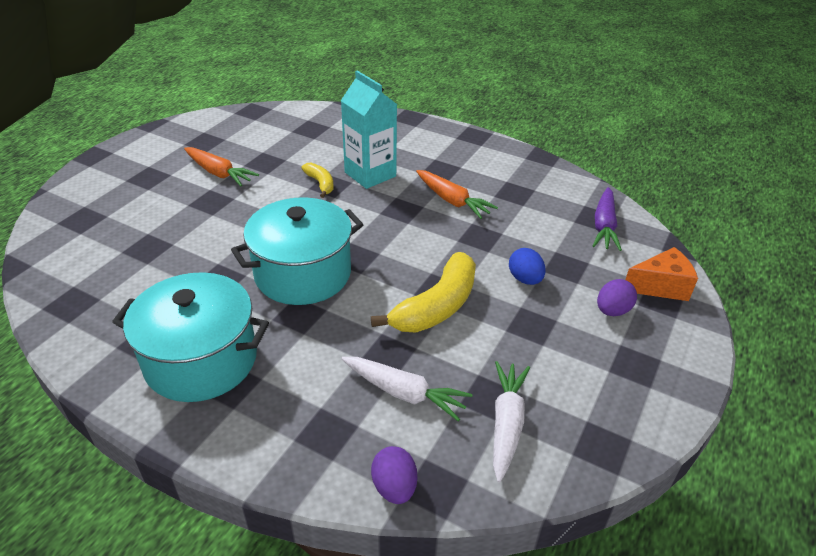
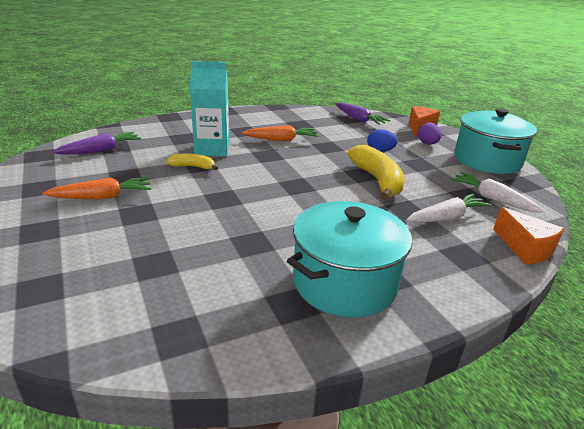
camera: 55 degrees left, 10 degrees down
(294, 128) = (101, 150): none -> purple carrot
(303, 274) = (291, 208): turquoise pot -> turquoise pot (487, 160)
(394, 487) = (525, 249): purple egg -> orange cheese

